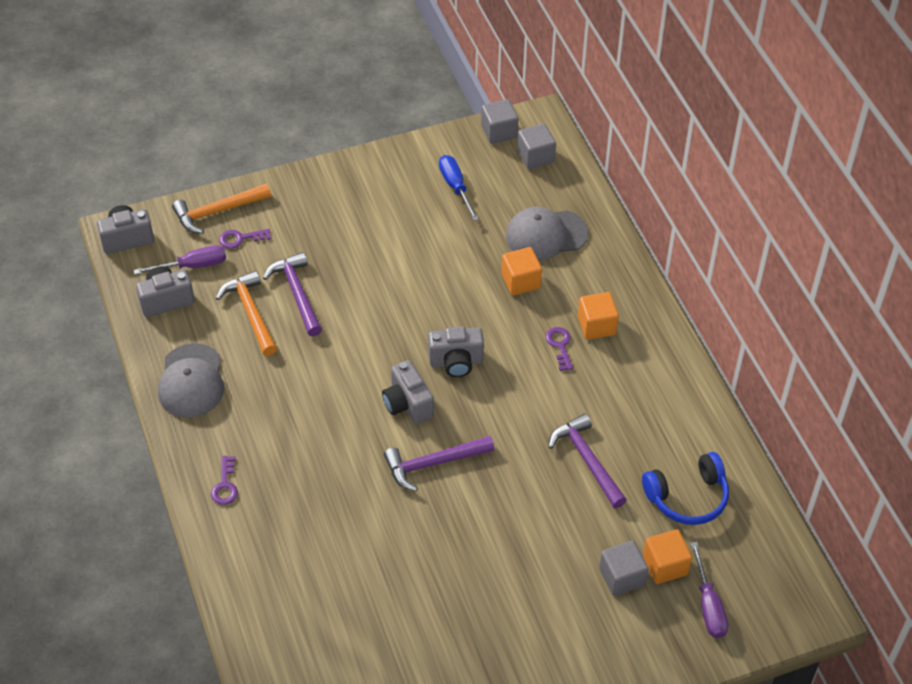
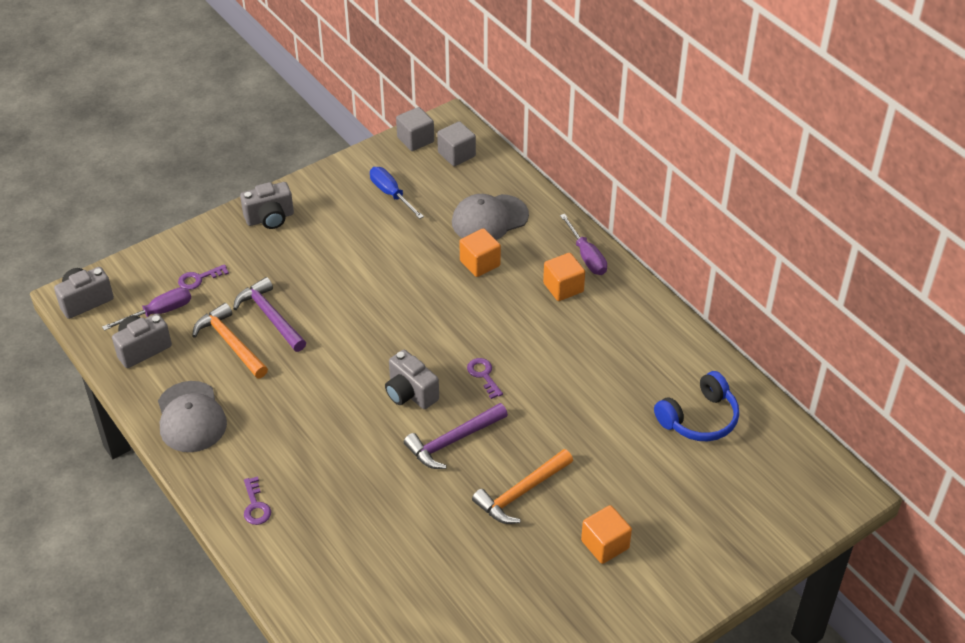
camera: 15 degrees left, 5 degrees down
(217, 212) = (168, 259): orange hammer -> orange hammer (521, 493)
(456, 362) = (444, 346): grey camera -> grey camera (270, 218)
(560, 346) = (536, 312): purple key -> purple key (484, 375)
(587, 460) = (596, 406): purple hammer -> none
(622, 577) = (664, 502): grey cube -> none
(665, 565) = (700, 483): orange cube -> orange cube (605, 544)
(708, 605) = (752, 509): purple screwdriver -> purple screwdriver (586, 256)

